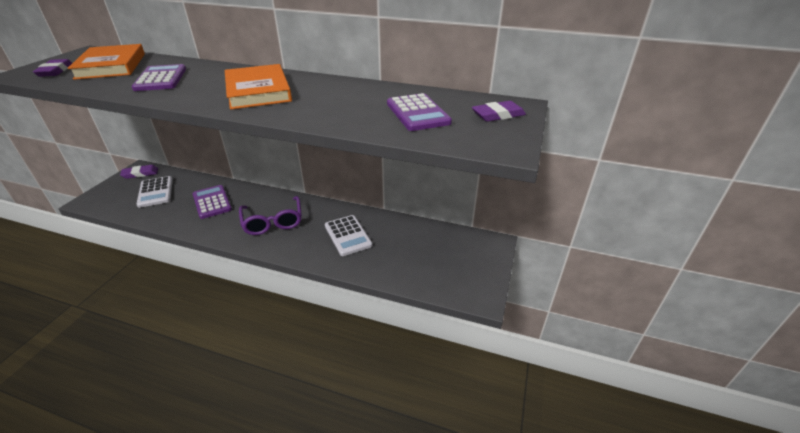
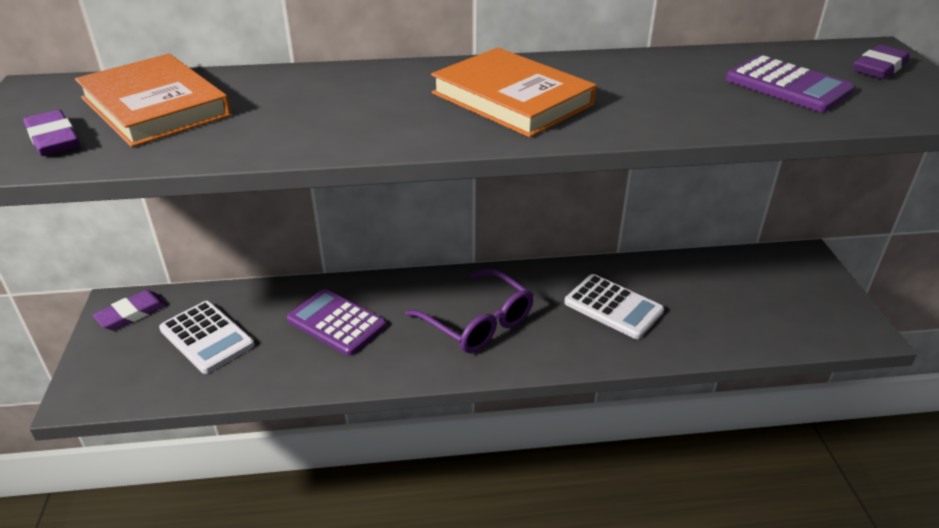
camera: 25 degrees left, 0 degrees up
(161, 79) = (305, 112): purple calculator -> none

